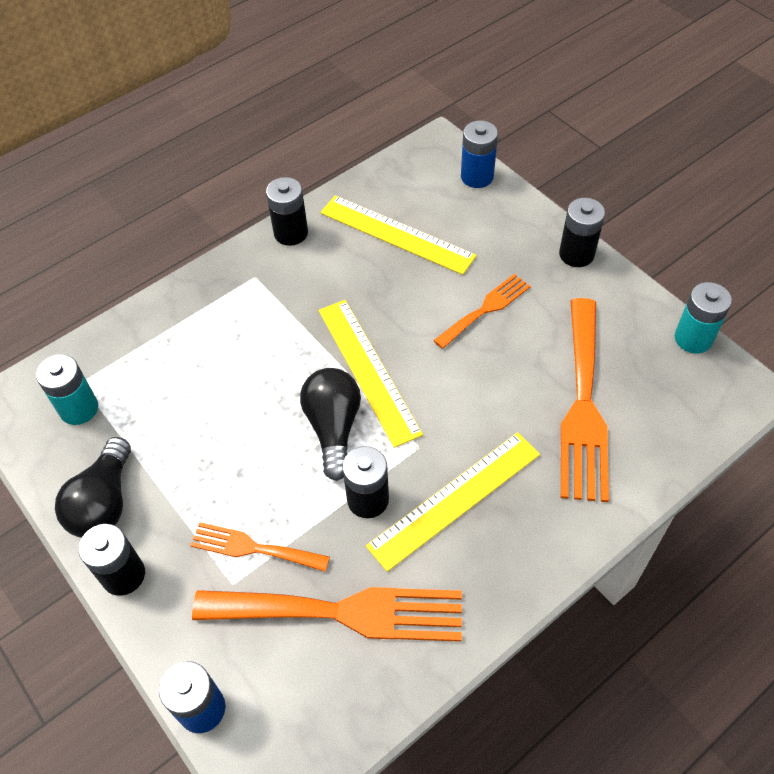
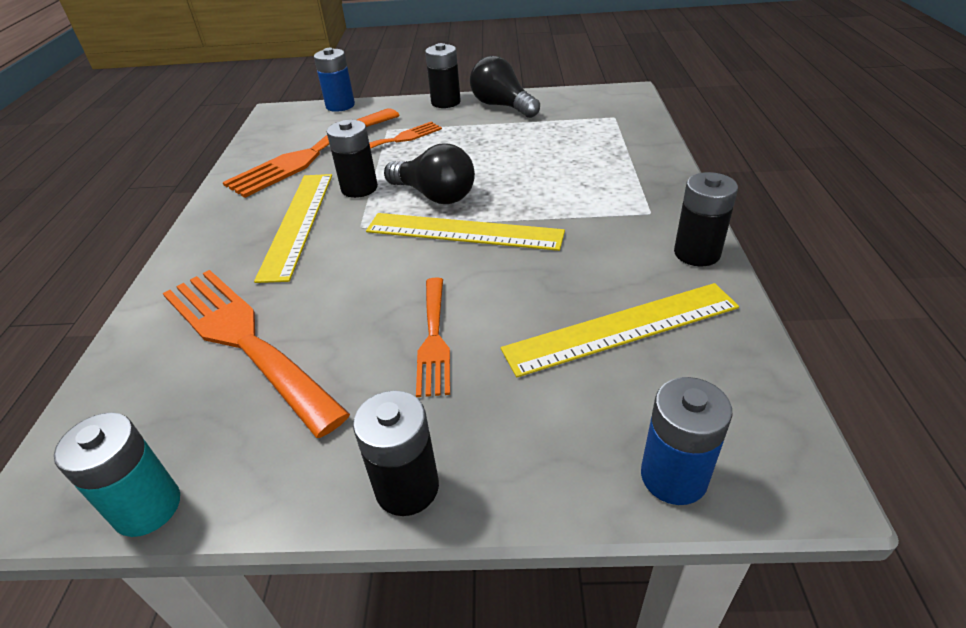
camera: 130 degrees right, 15 degrees down
(79, 408) = (590, 112): turquoise battery -> none

